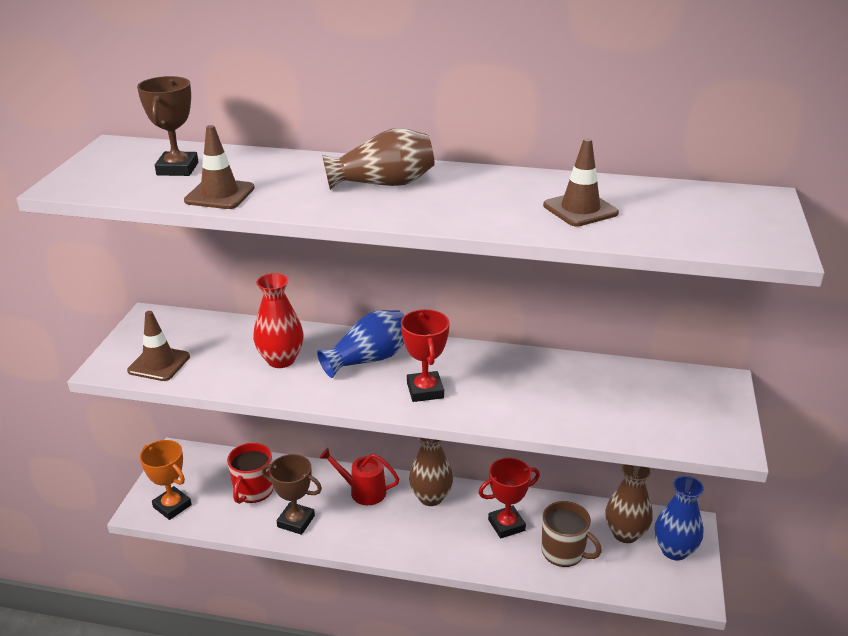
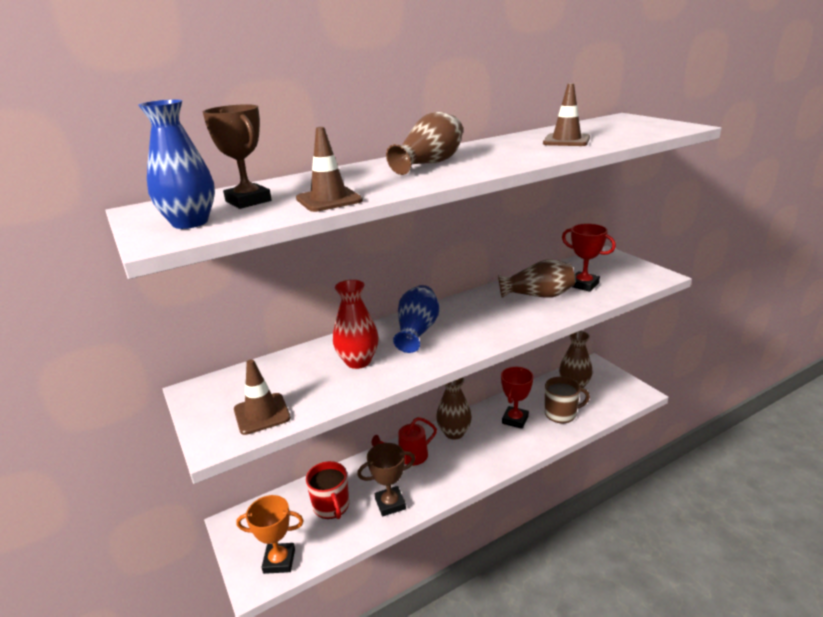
camera: 40 degrees left, 5 degrees down
(425, 390) = (482, 329): red trophy -> red trophy (583, 285)
(543, 387) = (538, 295): none -> brown vase
(674, 550) = (604, 379): blue vase -> blue vase (190, 223)

